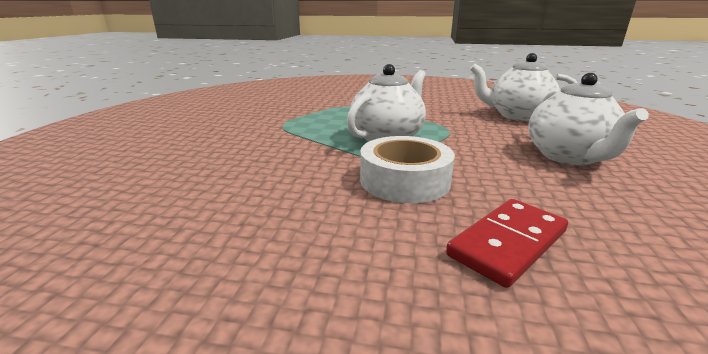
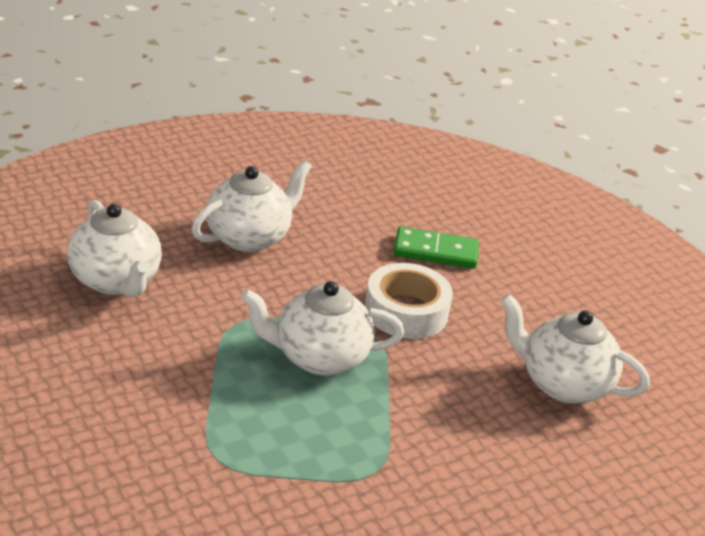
camera: 135 degrees left, 10 degrees up
(212, 209) = (562, 384): none -> white teapot
(508, 243) = (435, 251): red domino -> green domino

